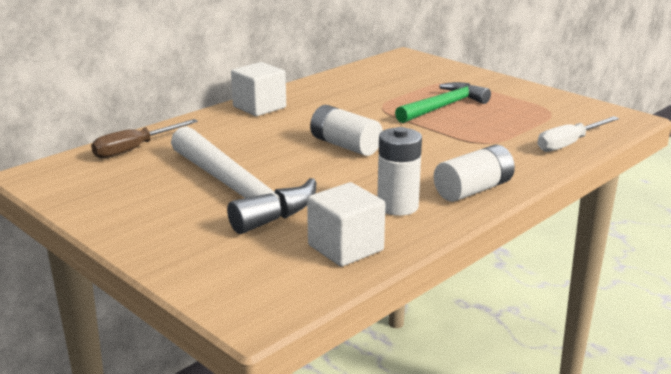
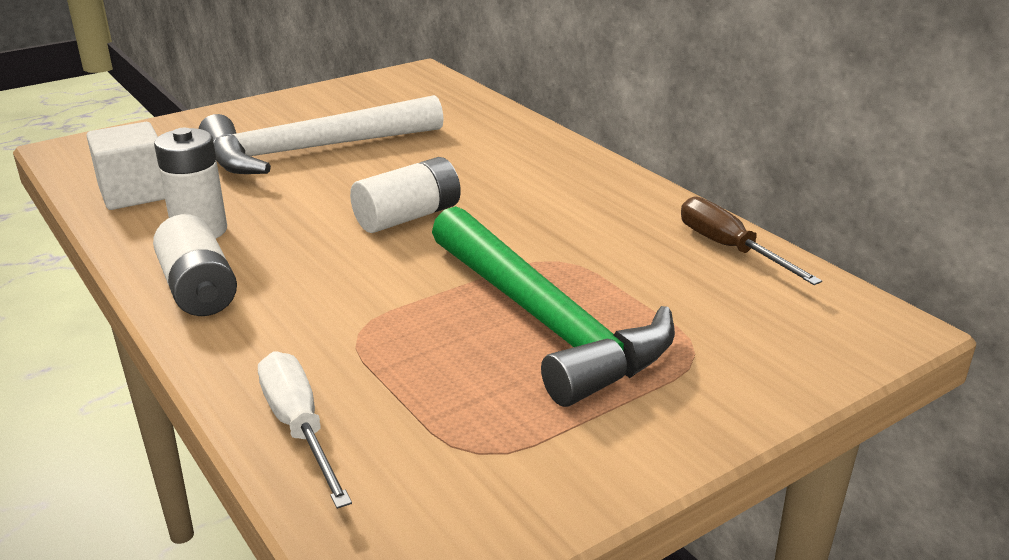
camera: 100 degrees right, 5 degrees up
(135, 149) = (461, 106): brown screwdriver -> brown screwdriver (729, 248)
(259, 107) = (581, 171): white cube -> none
(443, 107) = (544, 320): green hammer -> green hammer, size x1.52

